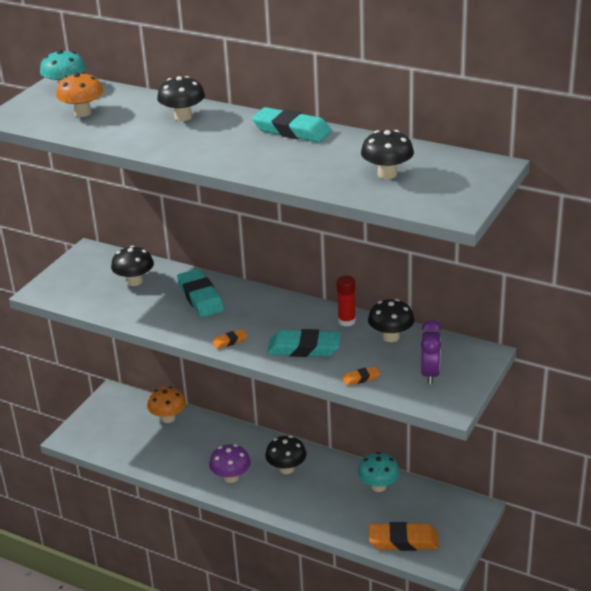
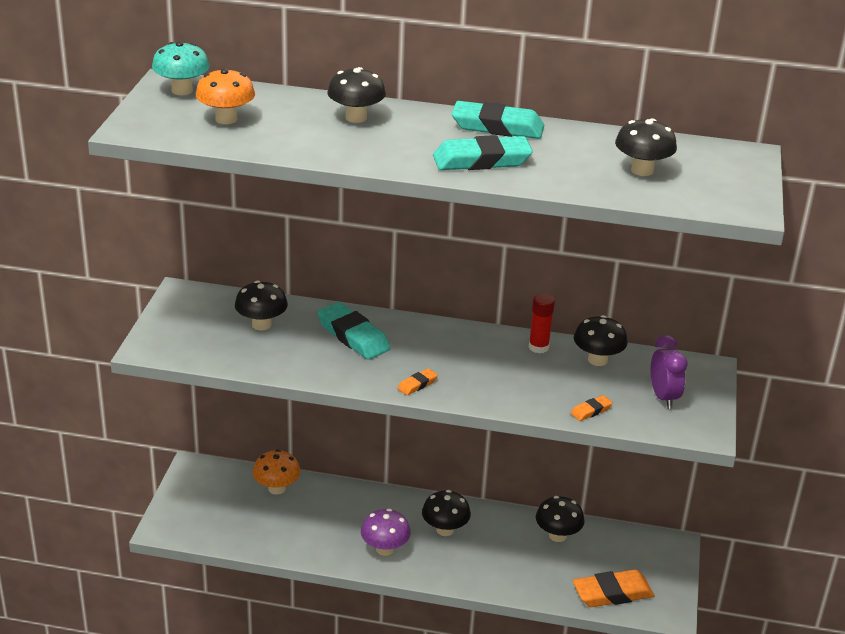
camera: 20 degrees left, 0 degrees up
(304, 348) = (508, 383): turquoise eraser -> turquoise eraser (481, 160)
(378, 486) = (557, 535): turquoise mushroom -> black mushroom

